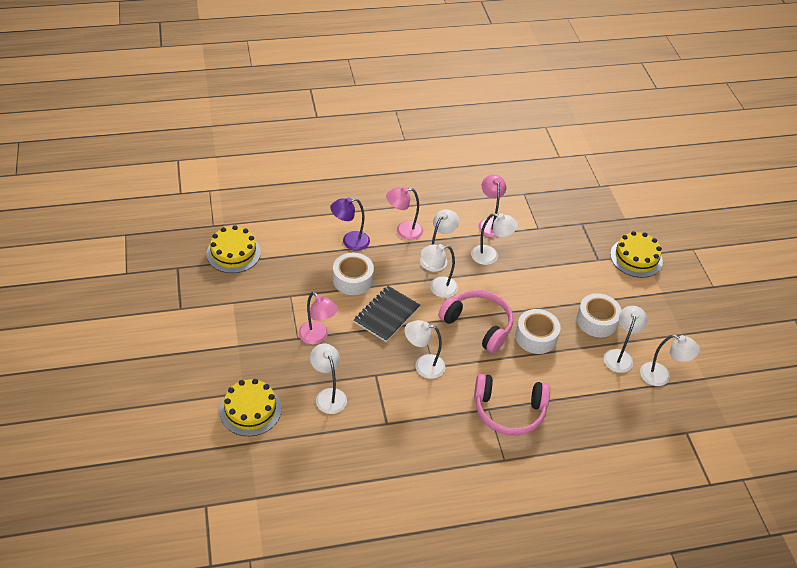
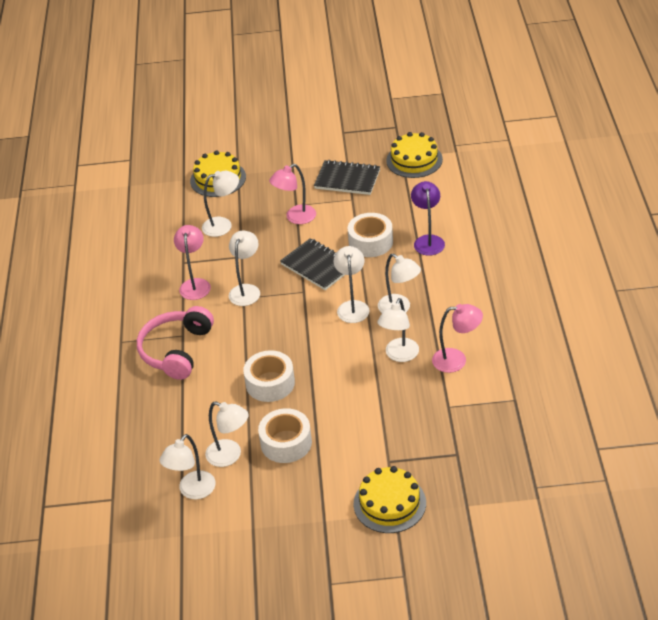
camera: 105 degrees right, 5 degrees down
(259, 300) = (347, 179): none -> black notebook
(403, 231) = (444, 283): pink lamp -> pink lamp (195, 284)
(478, 325) = (294, 336): pink headphones -> none

